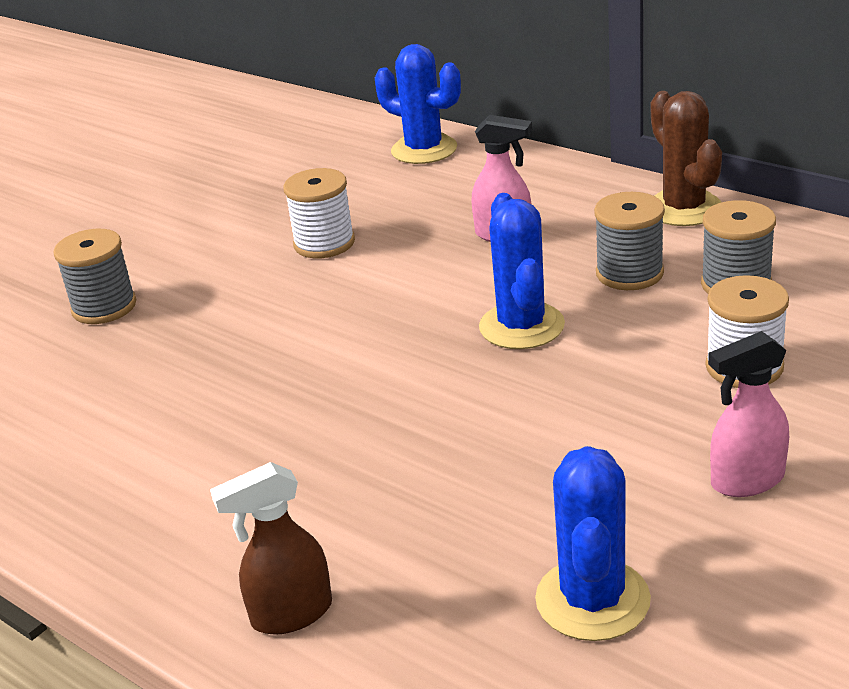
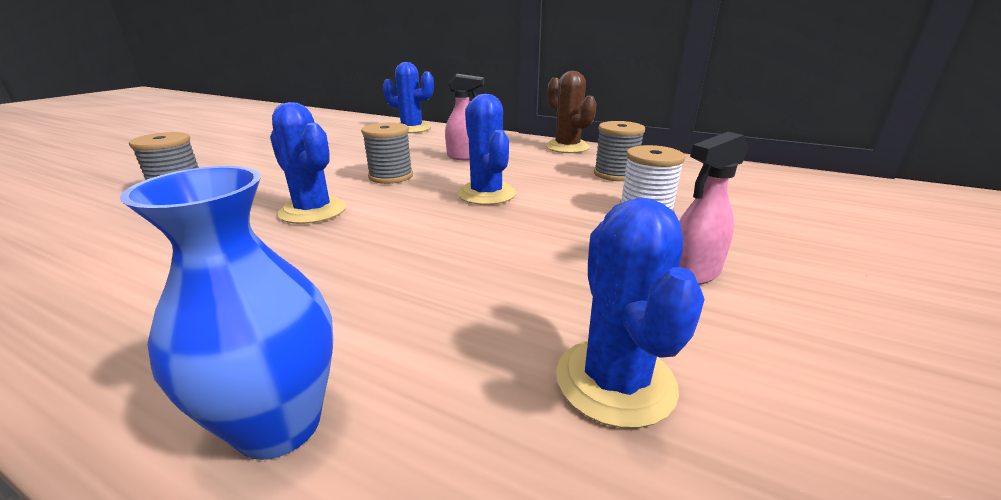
camera: 15 degrees left, 5 degrees down
(284, 353) = (313, 211): none -> blue cactus
(291, 614) = (279, 425): brown spray bottle -> blue vase
(324, 243) = (349, 161): white spool -> none
(629, 273) = (548, 171): grey spool -> grey spool (391, 176)

